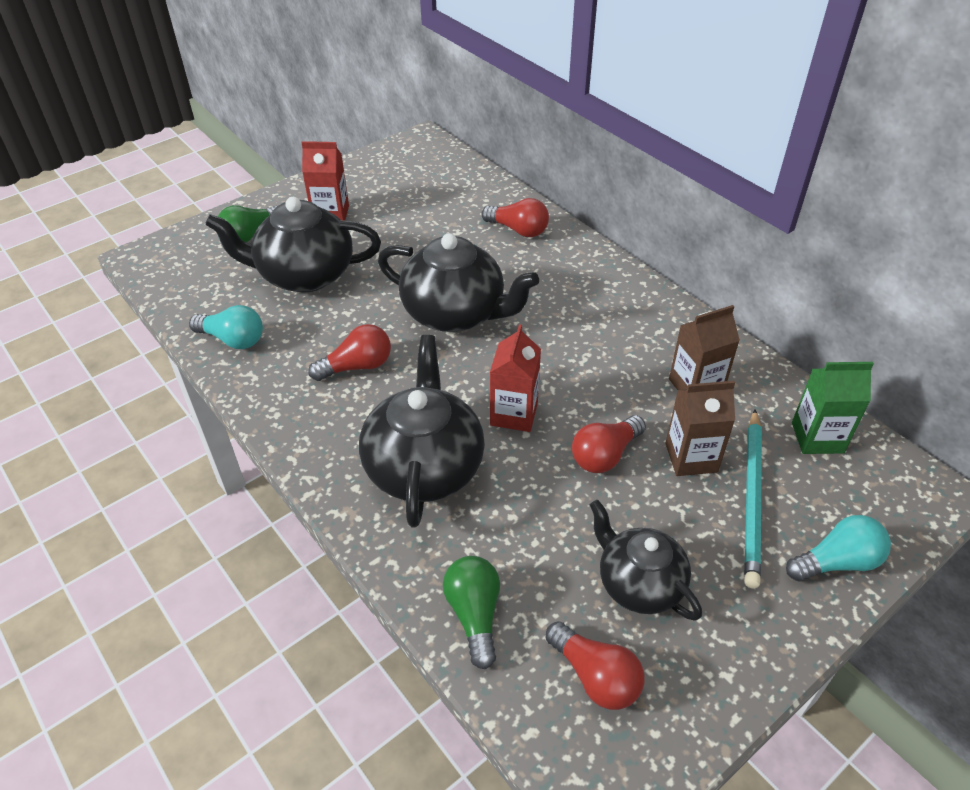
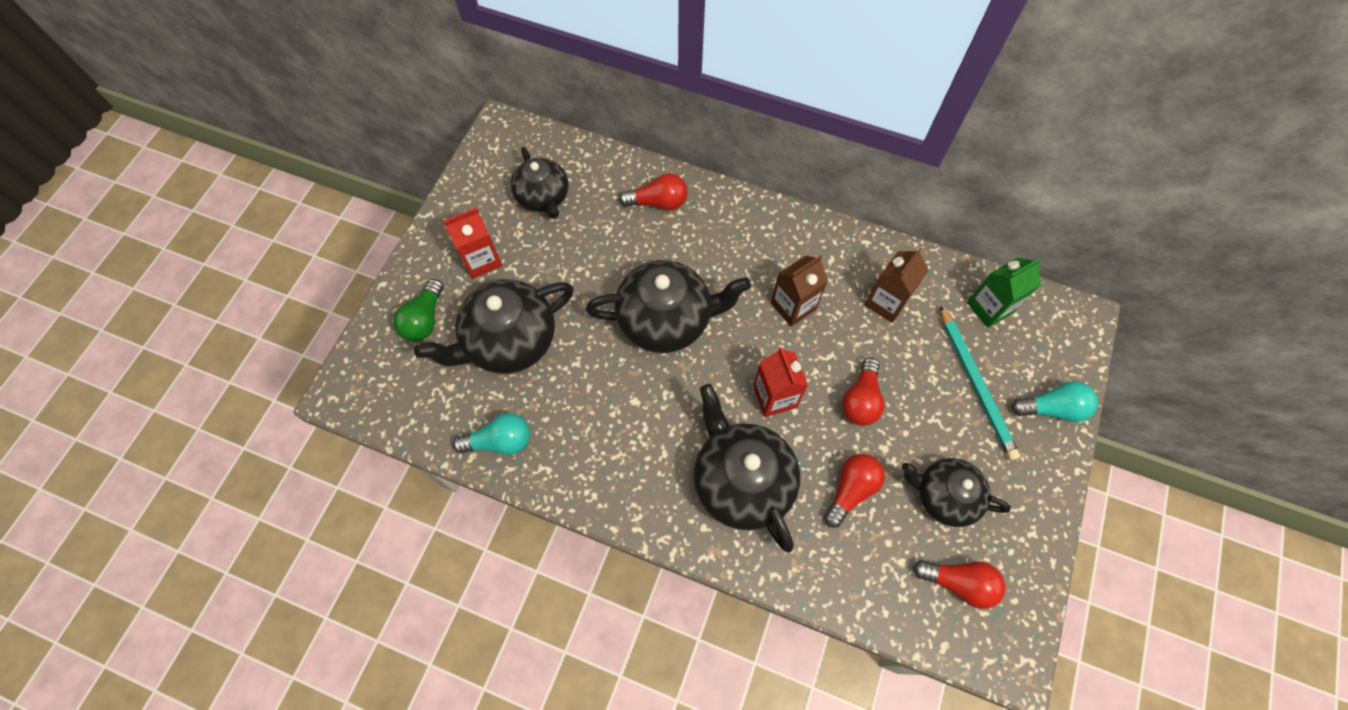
camera: 30 degrees left, 20 degrees up
(357, 366) = (624, 414): red light bulb -> red light bulb (851, 490)
(418, 193) = (543, 197): none -> black teapot
(474, 615) = (856, 583): green light bulb -> none
(691, 457) = (919, 370): brown carton -> brown carton (793, 306)
(836, 562) = (1051, 408): turquoise light bulb -> turquoise light bulb turned 45 degrees clockwise

